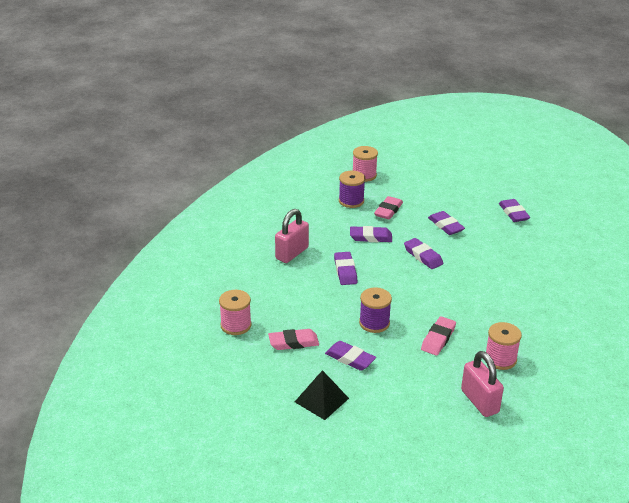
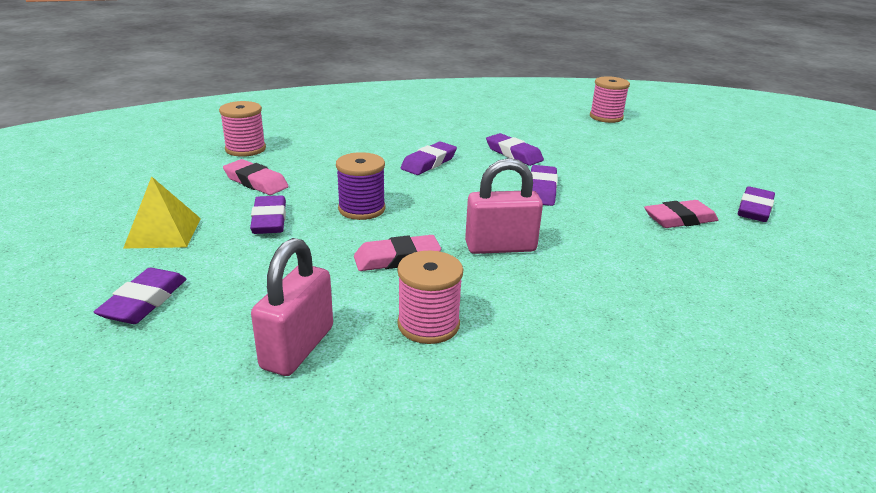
camera: 45 degrees right, 5 degrees down
(292, 253) = (409, 132): pink padlock -> pink padlock (500, 247)
(321, 400) = (163, 232): black pyramid -> yellow pyramid
(351, 201) = (551, 126): purple spool -> none
(388, 210) = (578, 146): pink eraser -> pink eraser (679, 219)
(445, 226) = (626, 181): purple eraser -> purple eraser (144, 301)

